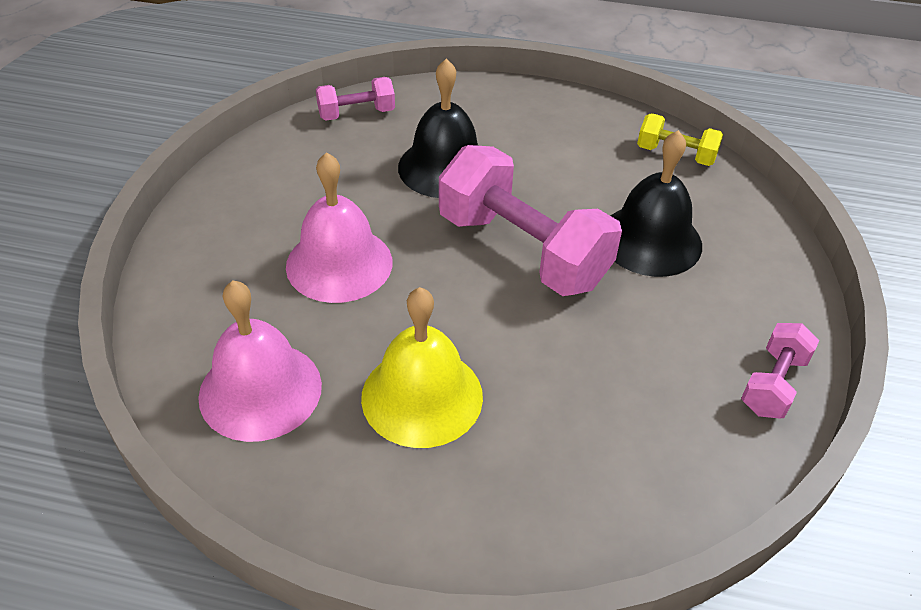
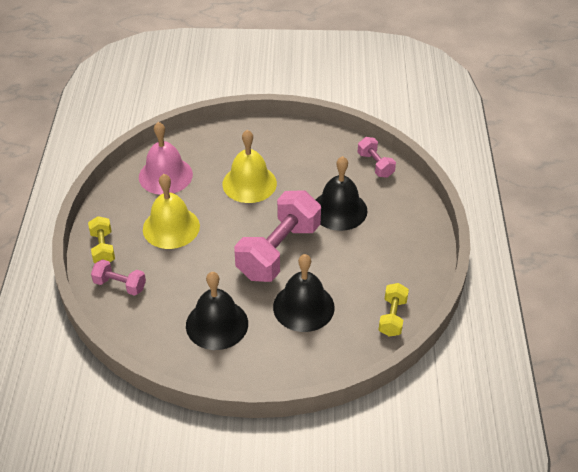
camera: 80 degrees right, 0 degrees up
(339, 263) = (249, 183): pink bell -> yellow bell
(453, 530) = (103, 248): none -> yellow dumbbell
(683, 353) = (217, 324): none -> black bell
(773, 384) = (202, 363): pink dumbbell -> pink dumbbell (120, 285)

